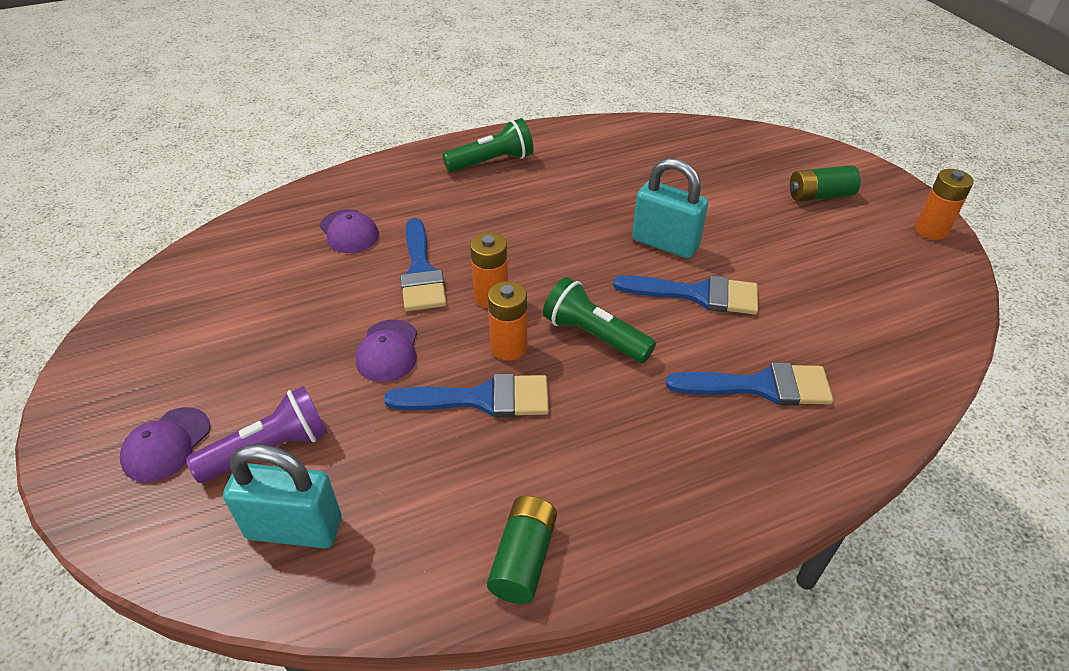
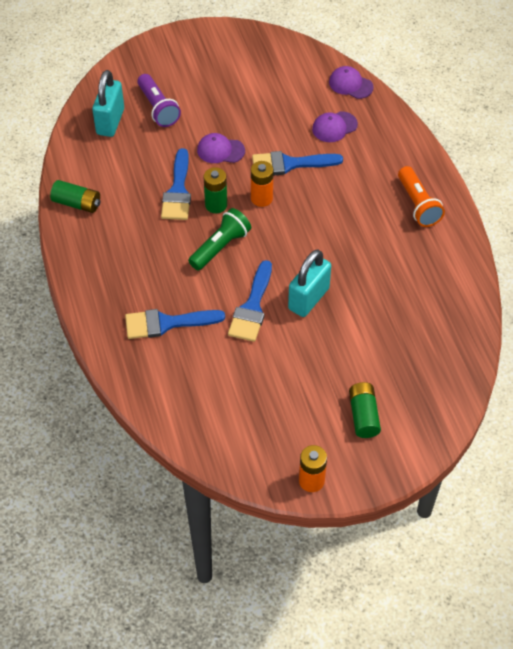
camera: 95 degrees right, 10 degrees up
(166, 445) = (168, 70): purple cap -> purple cap (350, 84)
(492, 162) = (418, 205): green flashlight -> orange flashlight
(509, 347) = (216, 205): orange battery -> green battery
(760, 386) = (166, 323): blue brush -> blue brush turned 75 degrees clockwise

